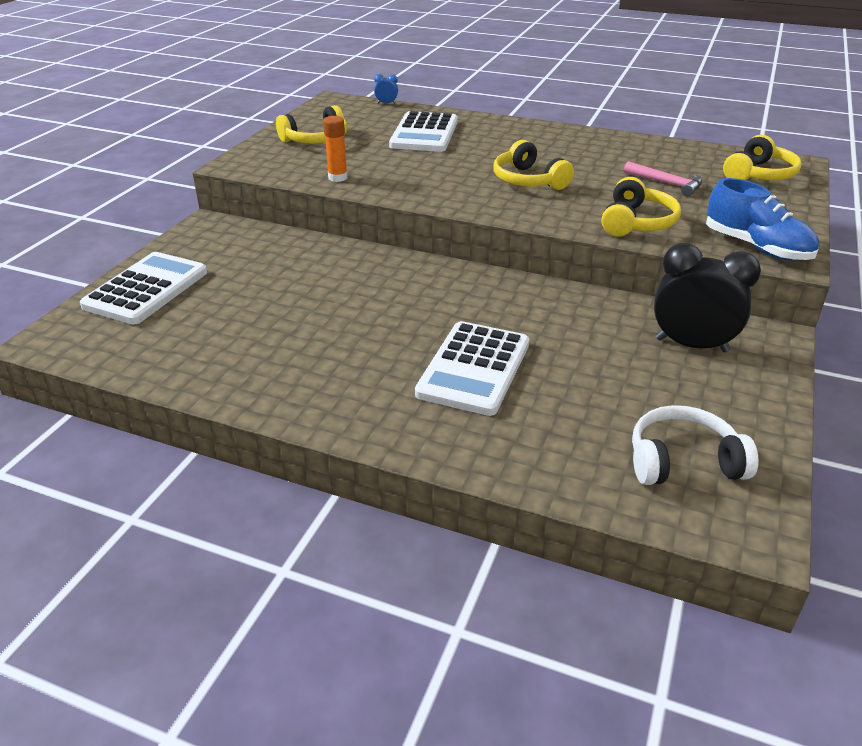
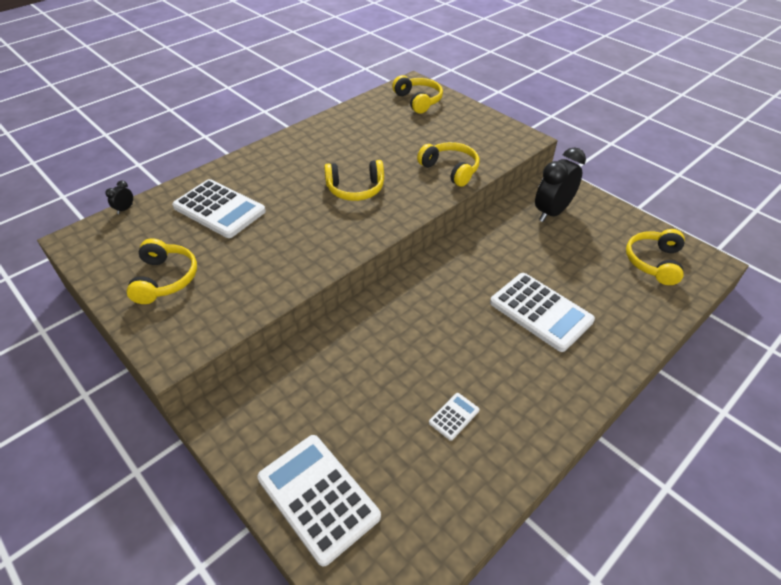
camera: 65 degrees left, 10 degrees up
(270, 339) = (454, 416): none -> white calculator
(337, 178) = (265, 288): orange glue stick -> none
(386, 103) = (125, 209): blue clock -> black clock
(667, 183) = (405, 136): pink hammer -> none
(683, 461) = (653, 262): white headphones -> yellow headphones
(756, 247) = (506, 142): blue shoe -> none

